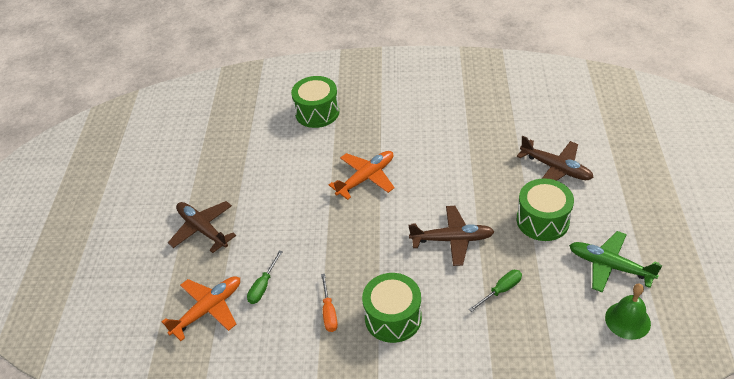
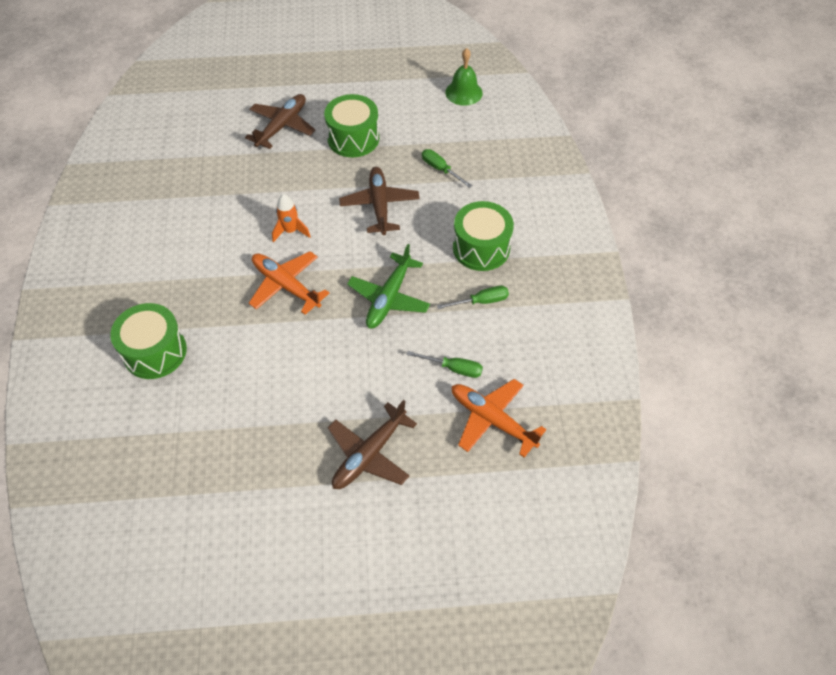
camera: 100 degrees left, 10 degrees up
(329, 312) = (481, 301): orange screwdriver -> green screwdriver
(424, 179) = (290, 231): none -> orange rocket
(610, 266) = (407, 98): green plane -> green plane (389, 297)

